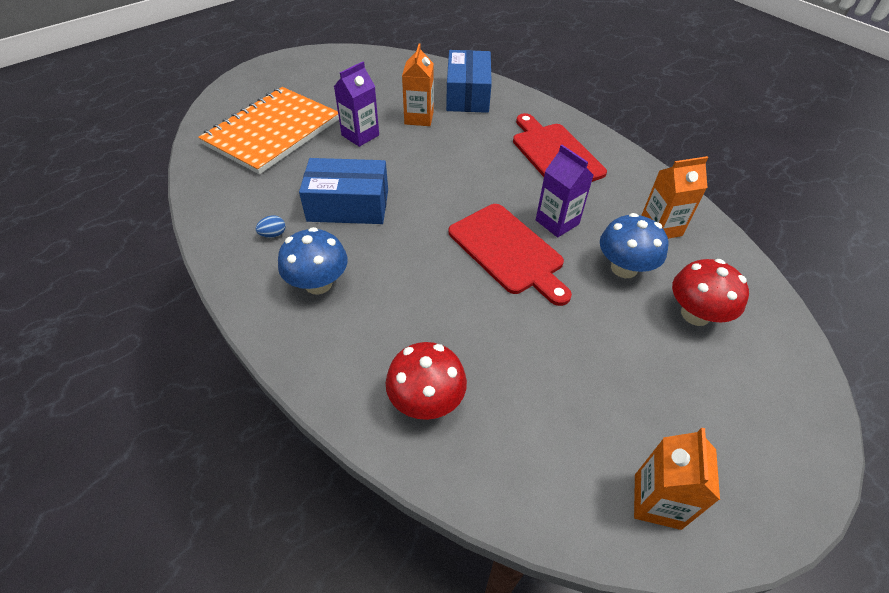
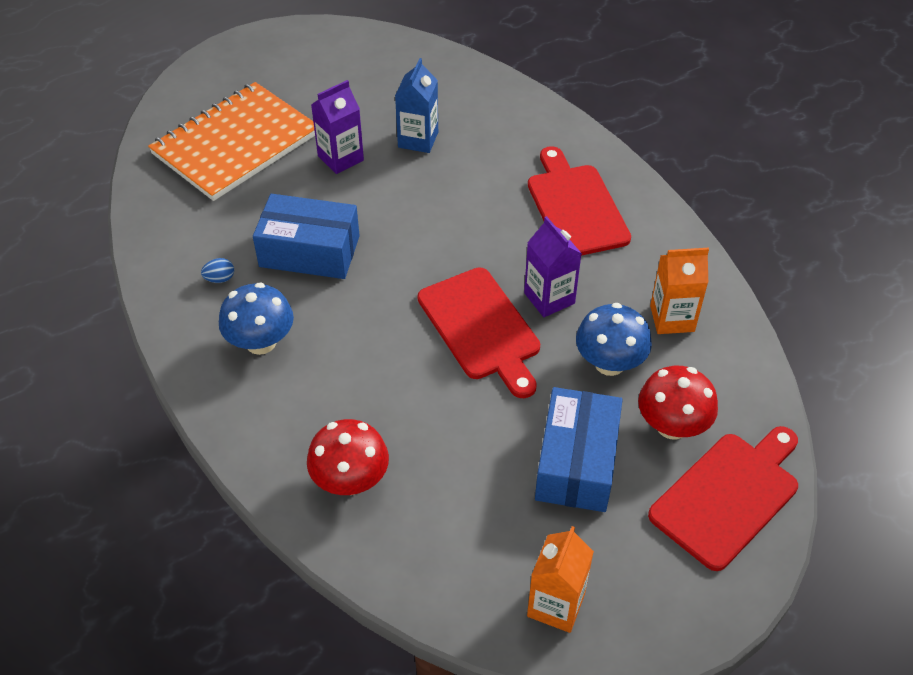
camera: 10 degrees right, 0 degrees up
(419, 118) = (418, 139): orange carton -> blue carton
(468, 95) = (488, 110): blue box -> blue box (576, 462)
(767, 370) = (728, 495): none -> red cutting board

